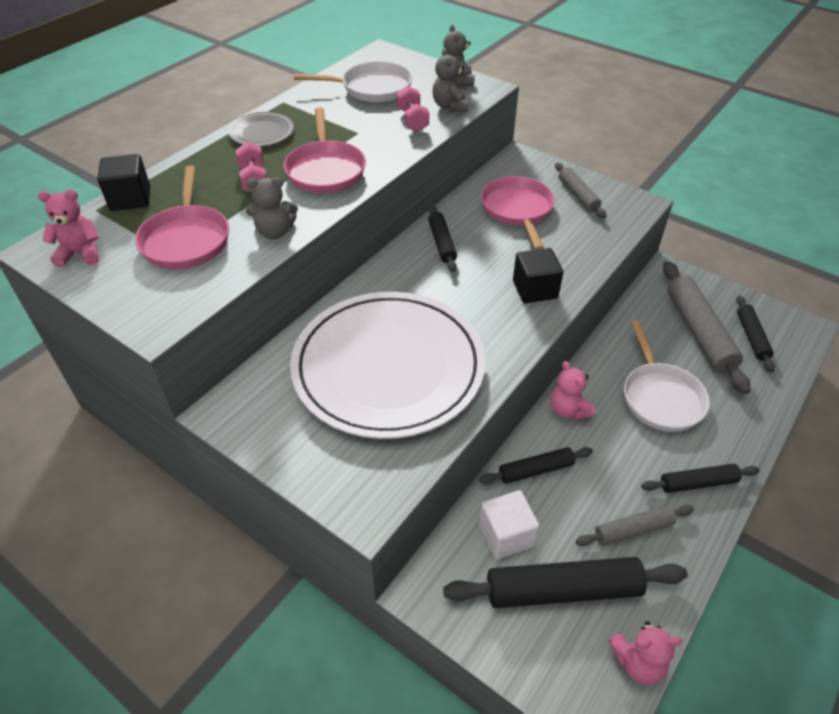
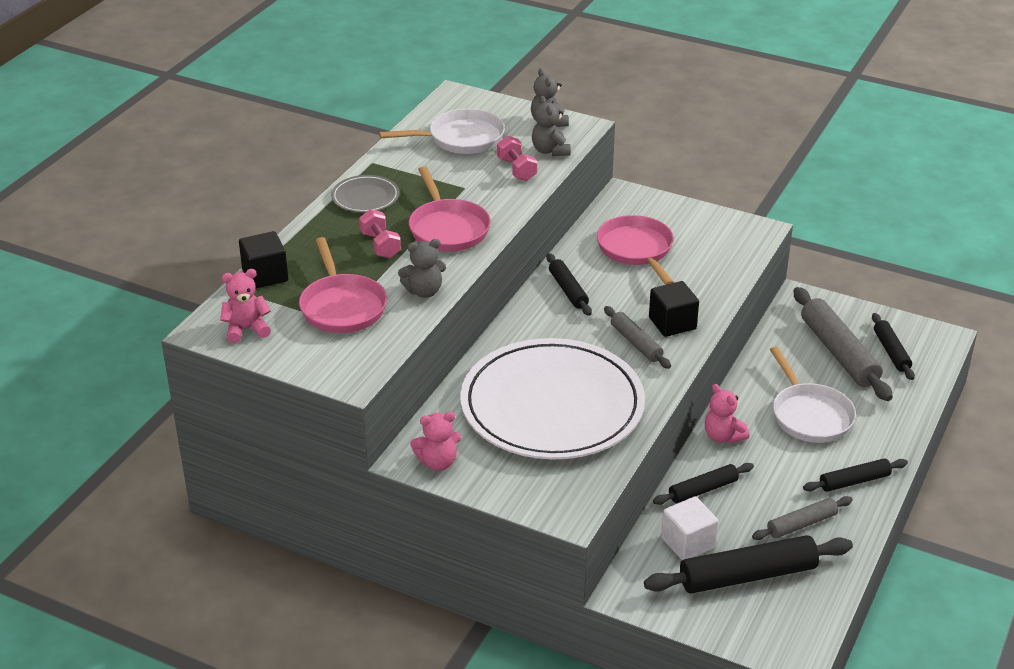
camera: 10 degrees left, 10 degrees down
(578, 195) = (695, 228): grey rolling pin -> grey rolling pin (636, 343)
(637, 662) = (821, 616): pink teddy bear -> pink teddy bear (438, 462)

